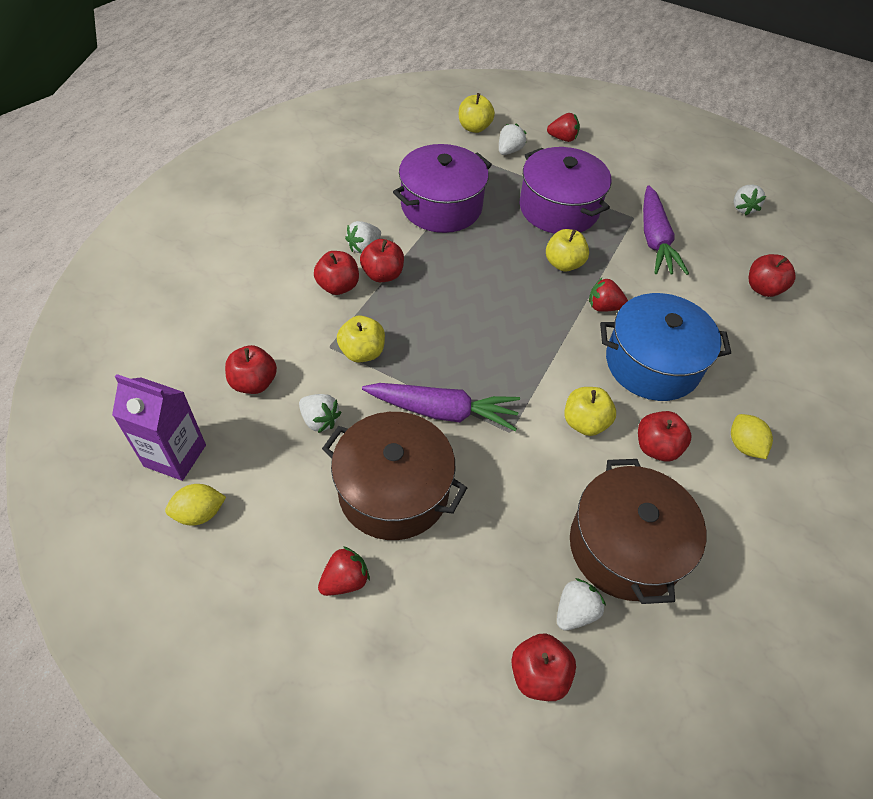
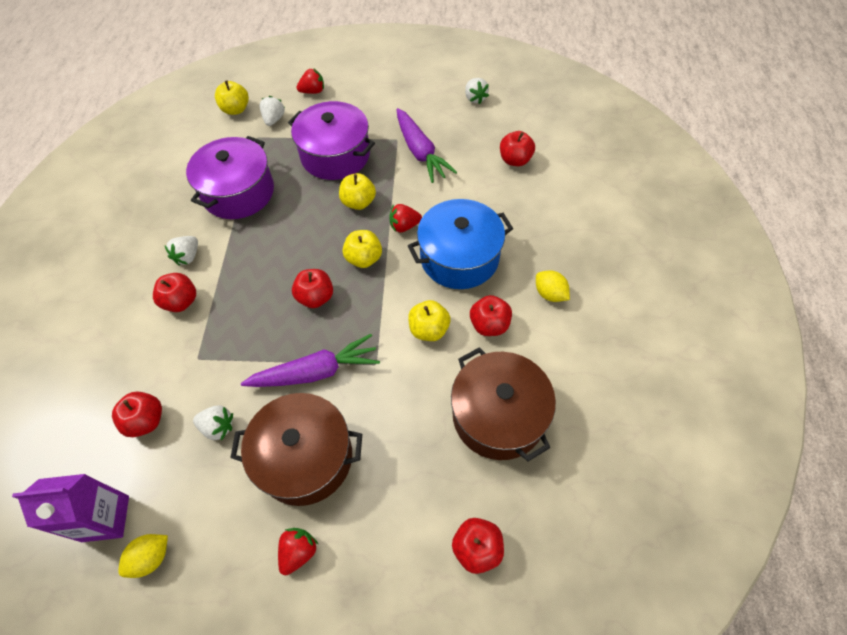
camera: 20 degrees left, 5 degrees up
(362, 352) = (227, 351): yellow apple -> yellow apple (364, 258)
(382, 274) = (215, 274): red apple -> red apple (315, 297)
(575, 611) = (483, 485): white strawberry -> none

